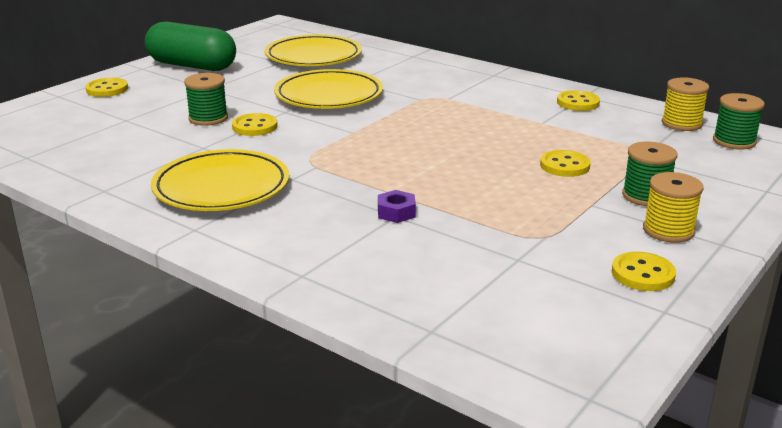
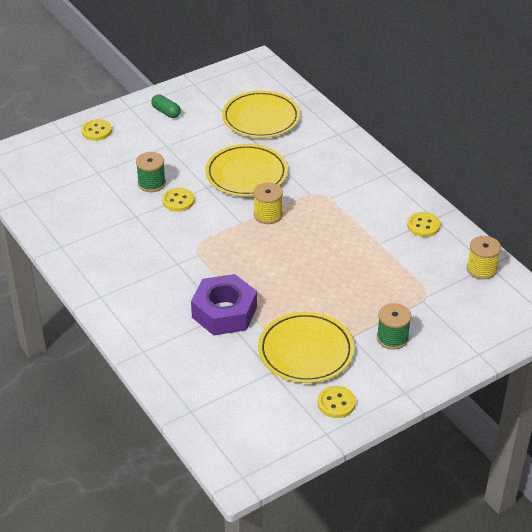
camera: 20 degrees right, 15 degrees up
(192, 66) = (166, 112): green capsule -> green capsule, size x0.47
(221, 187) = (131, 261): yellow plate -> yellow plate (306, 351)
(396, 212) = (224, 312): purple nut -> purple nut, size x2.40
(564, 166) = (361, 294): yellow button -> none
(668, 230) = (381, 372): yellow spool -> yellow spool (268, 215)
(734, 141) = (503, 298): green spool -> none

